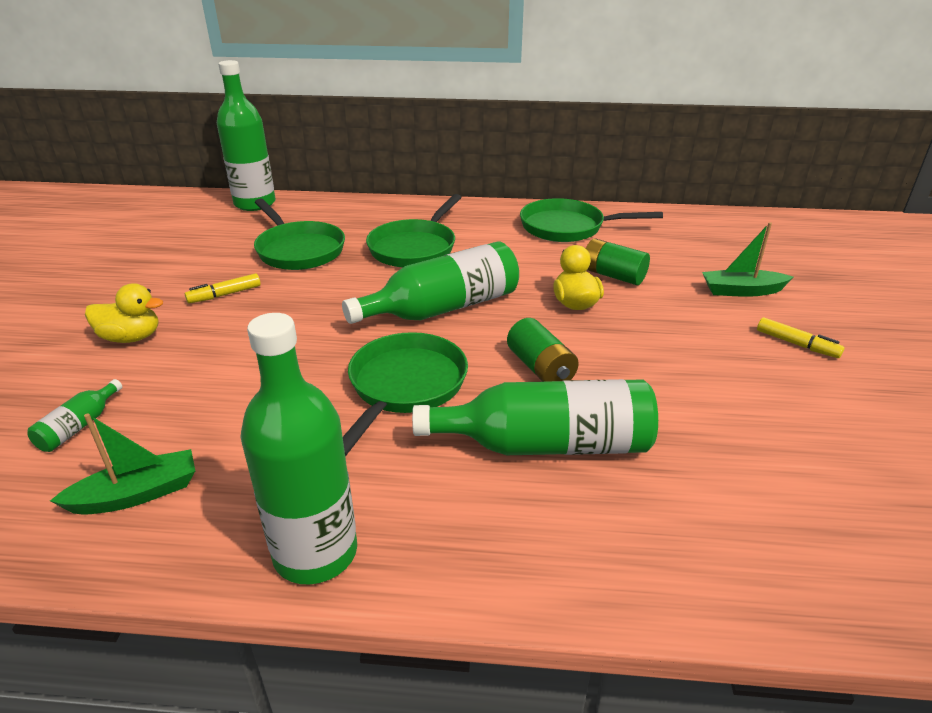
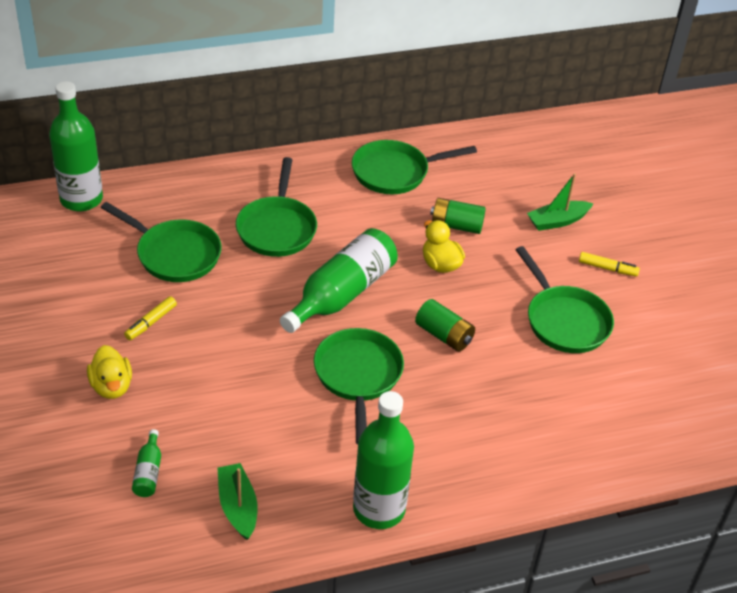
camera: 25 degrees left, 10 degrees up
(131, 338) = (111, 386): yellow duck -> yellow duck turned 90 degrees clockwise
(137, 494) = (238, 507): green boat -> green boat turned 60 degrees counterclockwise
(546, 444) = (476, 397): green bottle -> none
(715, 386) = (564, 321): none -> green pan

